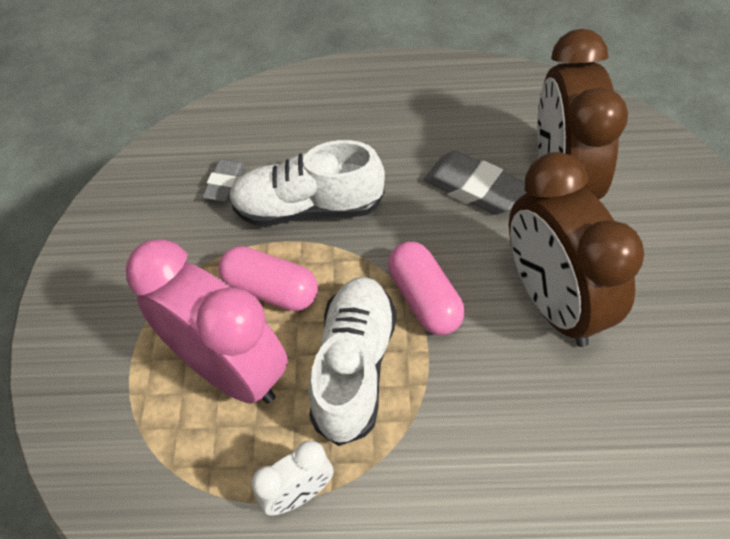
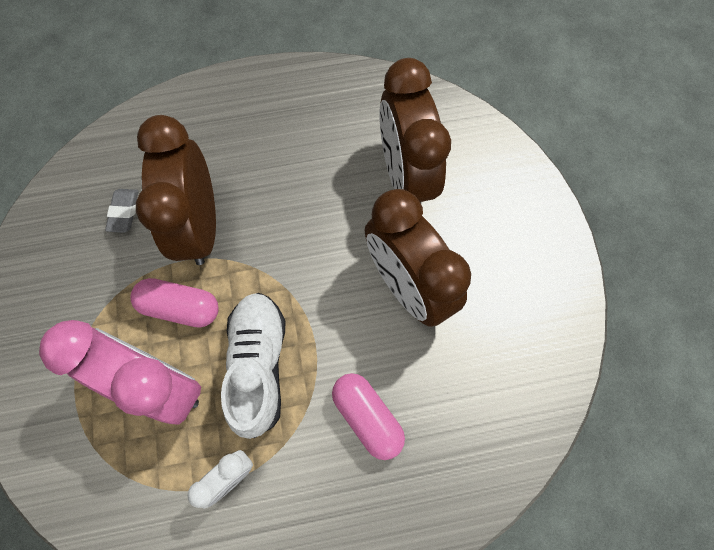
camera: 15 degrees left, 15 degrees up
(308, 207) = (199, 226): white shoe -> brown clock
(424, 299) = (307, 297): pink capsule -> pink capsule (367, 416)
(473, 188) = (335, 190): grey eraser -> none

